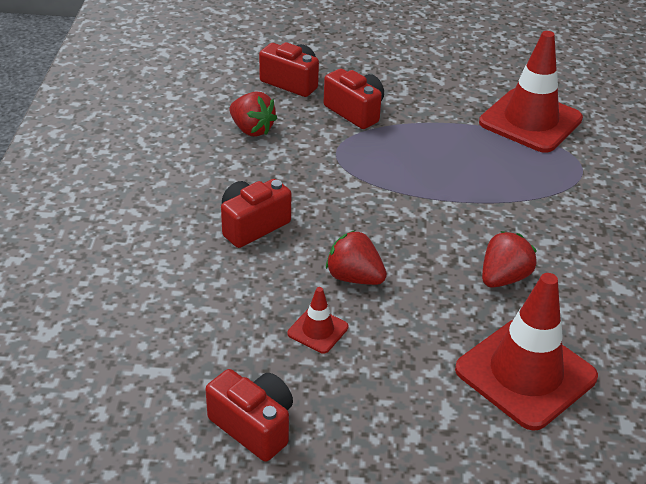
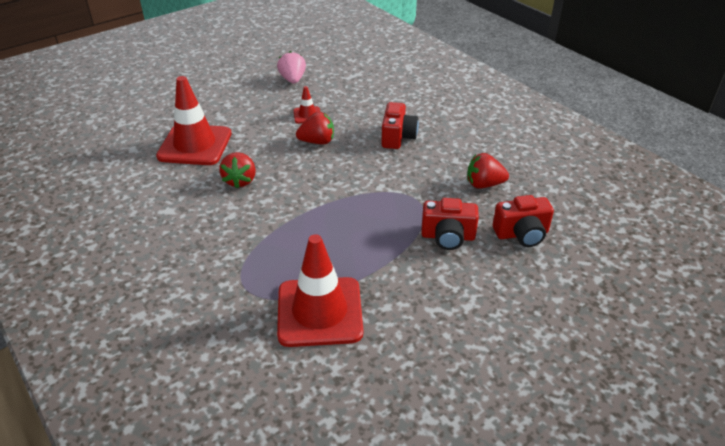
camera: 140 degrees right, 0 degrees up
(254, 426) = (293, 80): red camera -> pink strawberry

